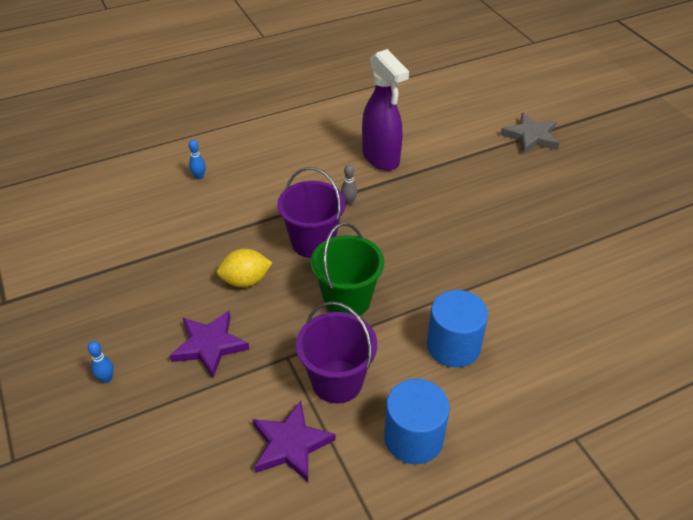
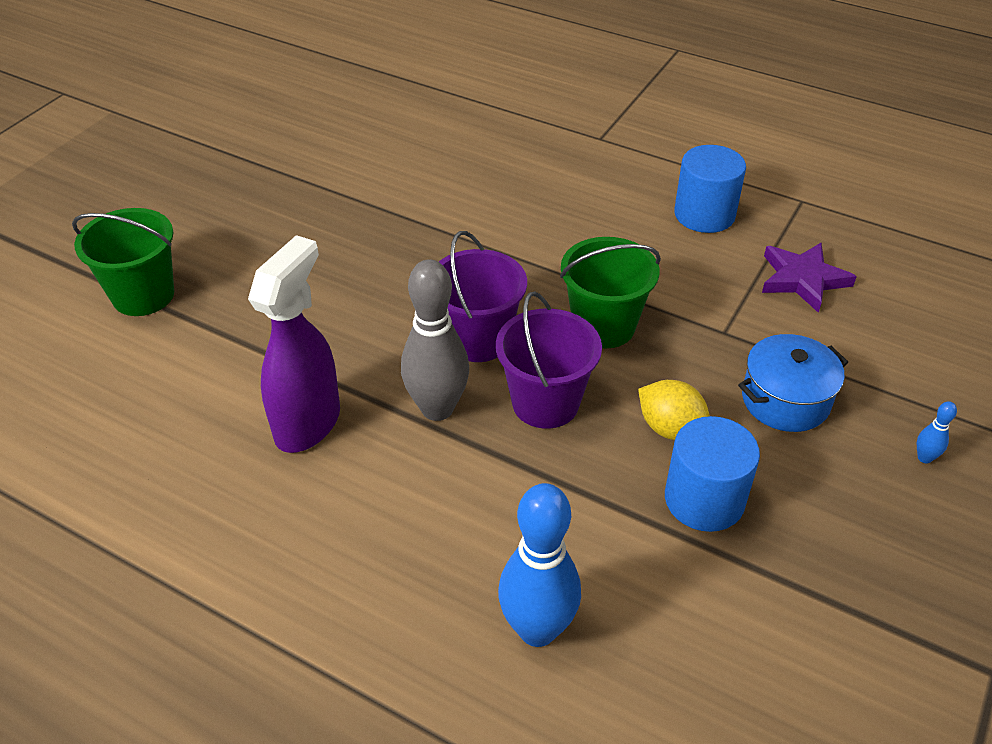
camera: 125 degrees left, 0 degrees up
(199, 177) = (537, 629): blue bowling pin -> blue bowling pin, size x2.43
(209, 345) = (785, 400): purple star -> blue pot
(337, 381) = (708, 283): purple bucket -> purple bucket (478, 339)
(349, 202) = (437, 408): grey bowling pin -> grey bowling pin, size x2.43
(453, 346) = (580, 229): blue cylinder -> blue cylinder (704, 499)
(531, 137) = (143, 295): grey star -> green bucket

